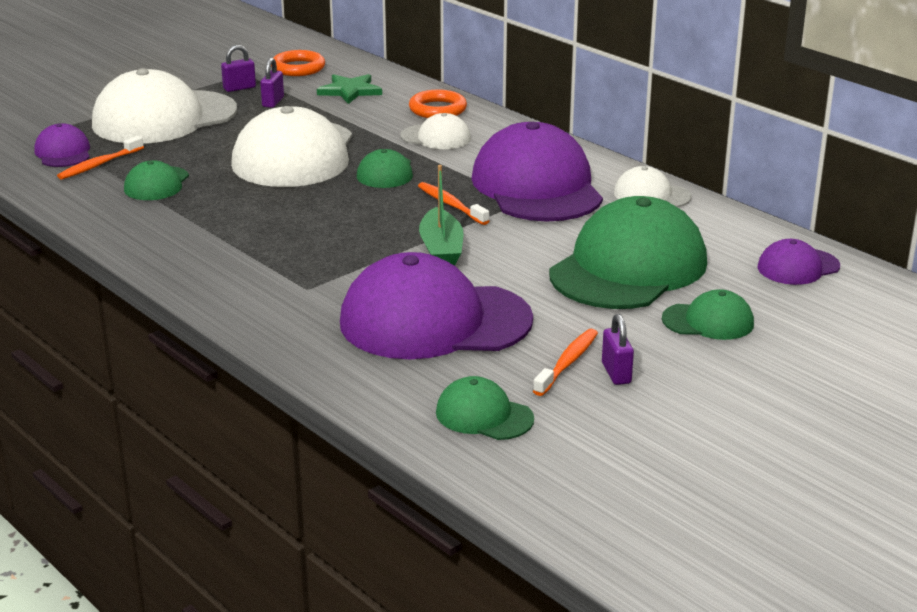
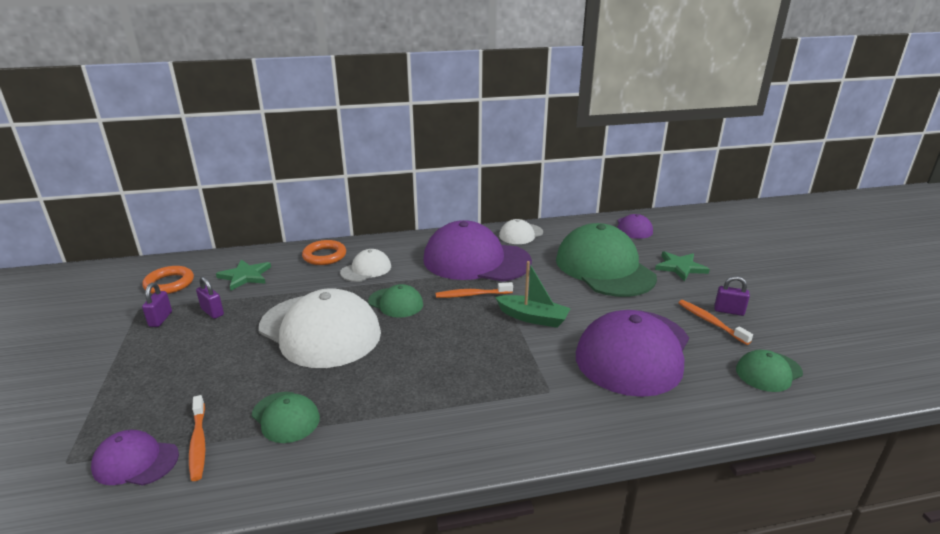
camera: 60 degrees left, 0 degrees up
(164, 118) = (156, 374): white cap -> none
(708, 321) = (680, 267): green cap -> green star

